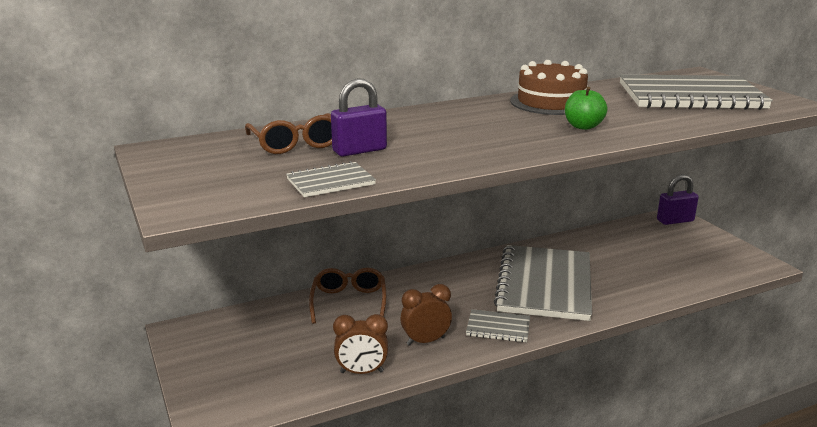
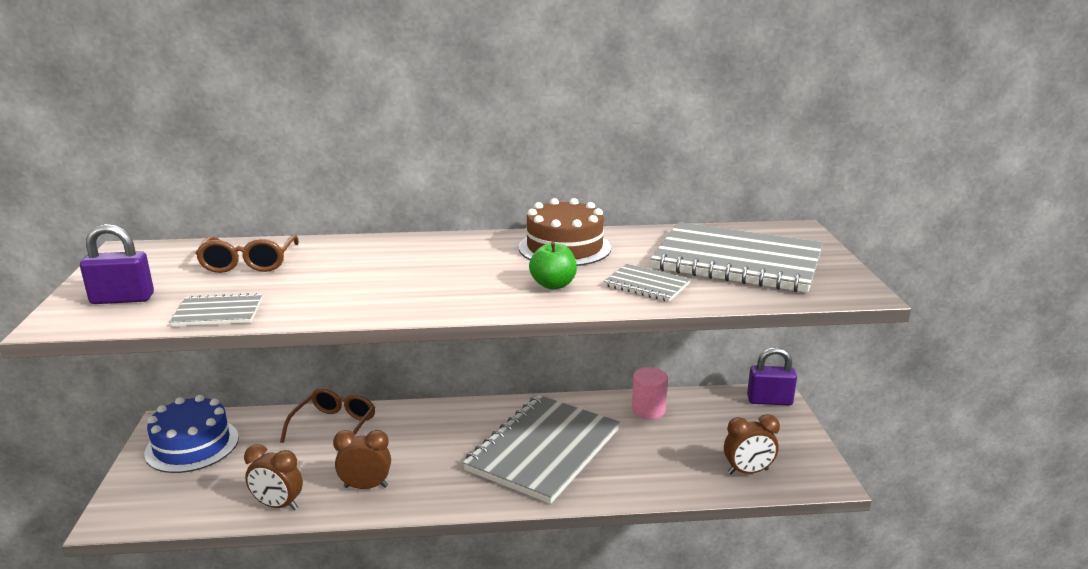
camera: 20 degrees right, 0 degrees up
(226, 343) = (192, 445): none -> blue cake
(359, 150) = (293, 280): purple padlock -> purple padlock (122, 299)
(498, 328) = (449, 489): grey notebook -> grey notebook (646, 285)
(595, 242) = (648, 410): none -> pink cylinder
(707, 270) = (748, 471): none -> brown clock

